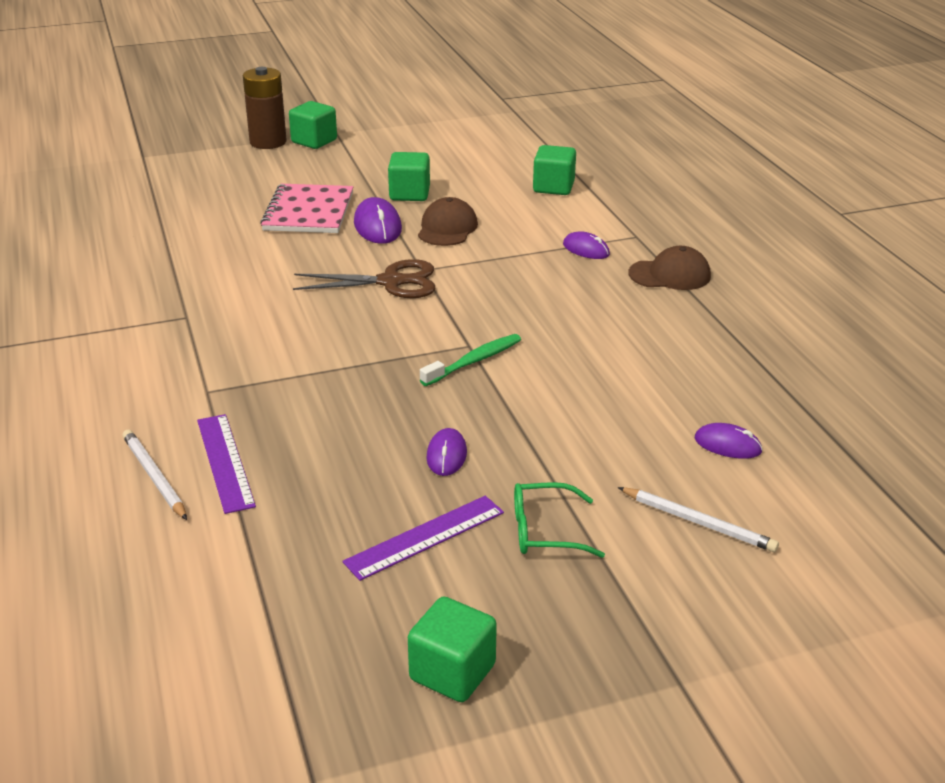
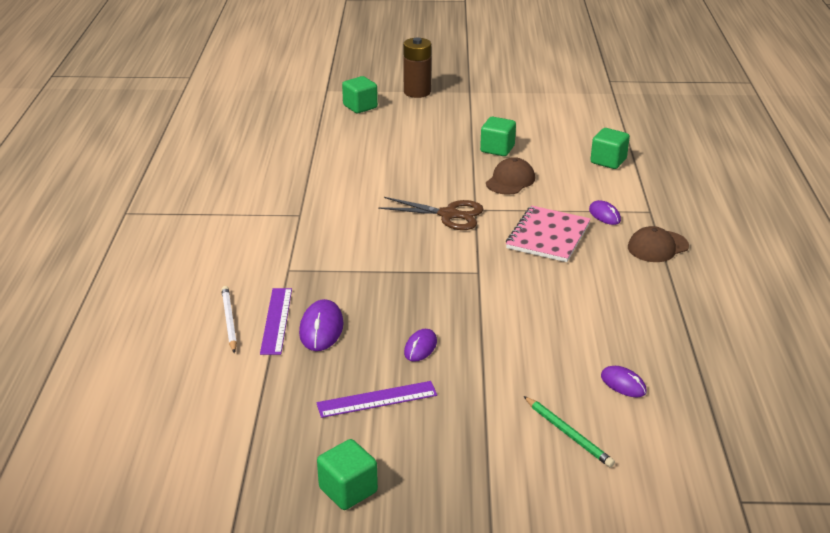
camera: 20 degrees right, 0 degrees up
(309, 212) = (418, 151): pink notebook -> pink notebook (548, 236)
(314, 141) = (450, 96): green cube -> green cube (360, 107)
(377, 226) = (461, 170): purple mouse -> purple mouse (321, 329)
(474, 361) = (475, 284): green toothbrush -> none
(545, 531) = (458, 414): green glasses -> none
(670, 275) = (657, 247): brown cap -> brown cap turned 135 degrees clockwise
(698, 522) = (568, 433): white pencil -> green pencil

